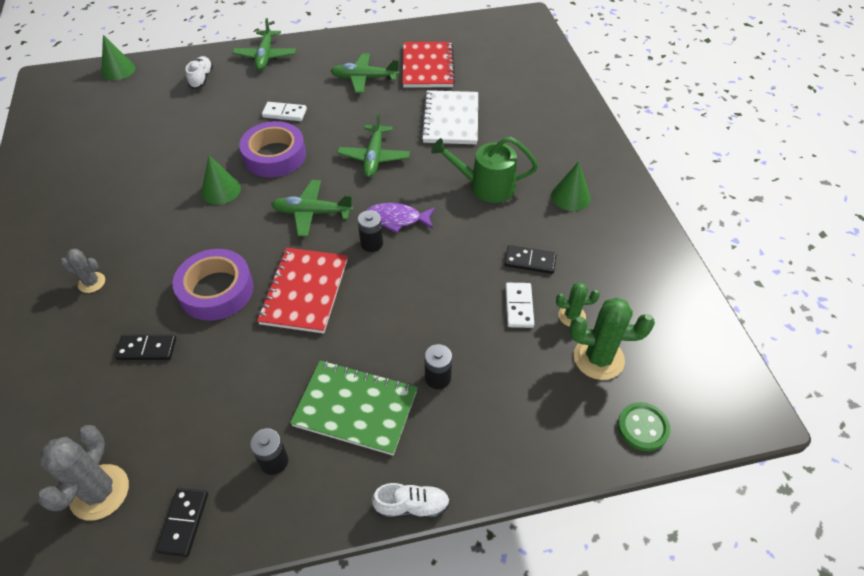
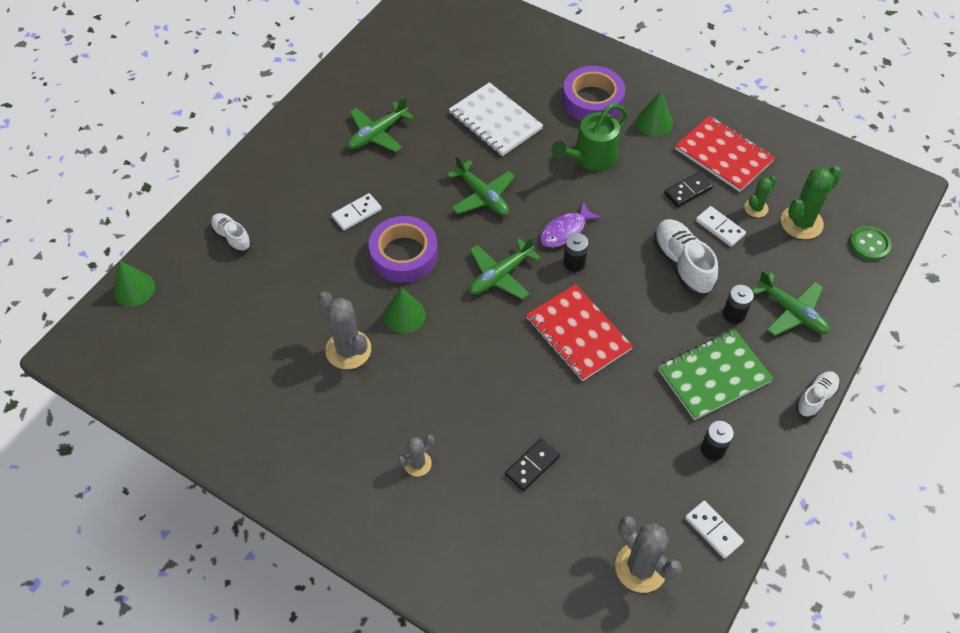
camera: 45 degrees left, 5 degrees up
(162, 184) = (348, 350): none -> grey cactus
(183, 522) = (713, 530): black domino -> white domino
(216, 290) = (517, 386): purple tape -> purple tape (592, 100)
(265, 56) = (258, 174): green plane -> green plane (792, 312)
(427, 67) = (414, 86): red notebook -> red notebook (723, 155)
(449, 308) = (682, 264): none -> white shoe

